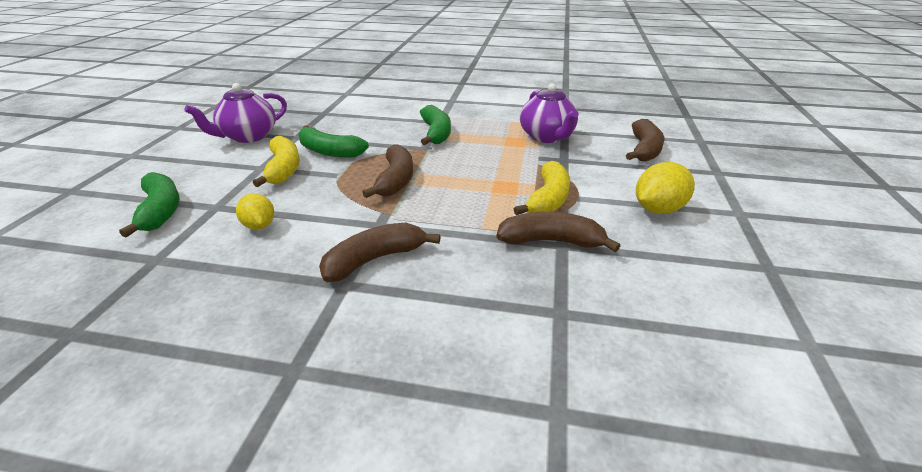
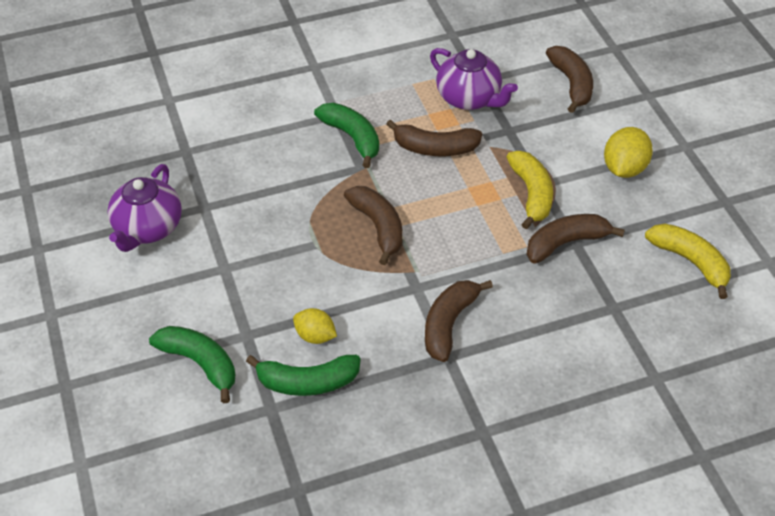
camera: 30 degrees left, 15 degrees up
(283, 169) = (251, 260): yellow banana -> yellow banana (690, 262)
(330, 151) = (269, 214): green banana -> green banana (307, 382)
(491, 153) = (435, 148): none -> brown banana

